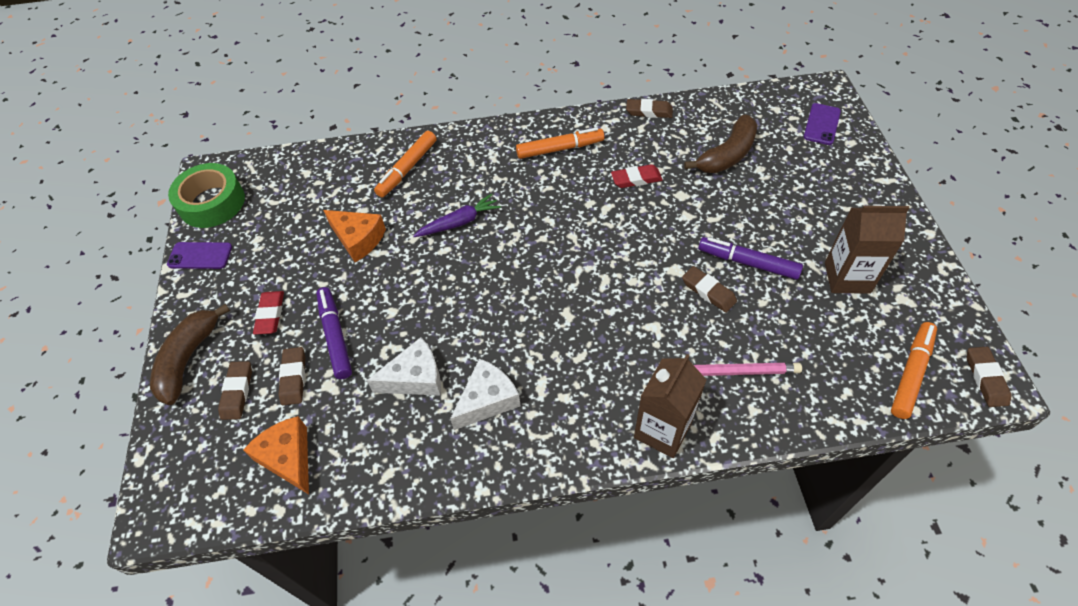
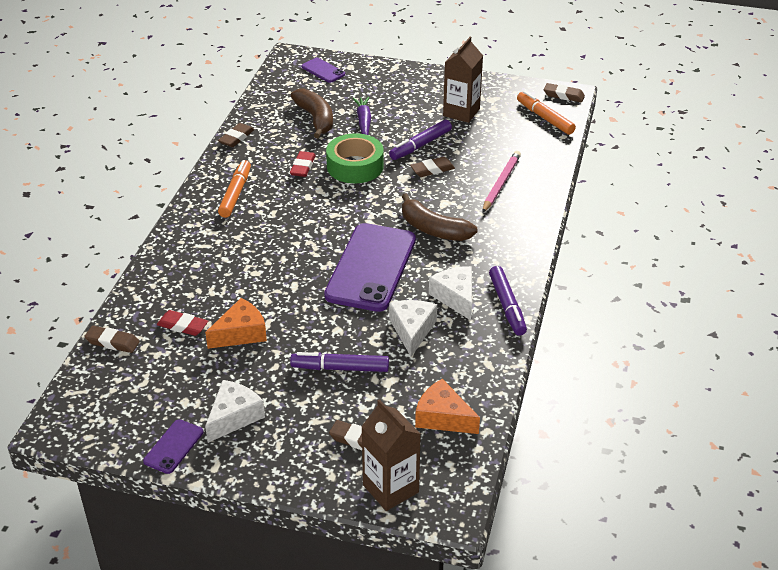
camera: 70 degrees left, 15 degrees down
(188, 359) = (299, 470): brown banana -> brown banana (433, 229)
(212, 203) = (105, 428): green tape -> green tape (355, 166)
(246, 281) = (234, 417): none -> white cheese
(270, 314) = (286, 406): red eraser -> red eraser (182, 326)
(288, 458) = (443, 417): orange cheese -> orange cheese turned 45 degrees clockwise
(293, 378) = (366, 401): brown eraser -> brown eraser (112, 342)
(407, 169) = (179, 285): orange marker -> none
(459, 222) = (271, 269): purple carrot -> purple carrot (363, 121)
(495, 460) = (507, 306): none -> purple marker
(501, 302) = (371, 267): none -> purple phone
(662, 430) = (527, 225): brown carton -> brown carton (390, 489)

